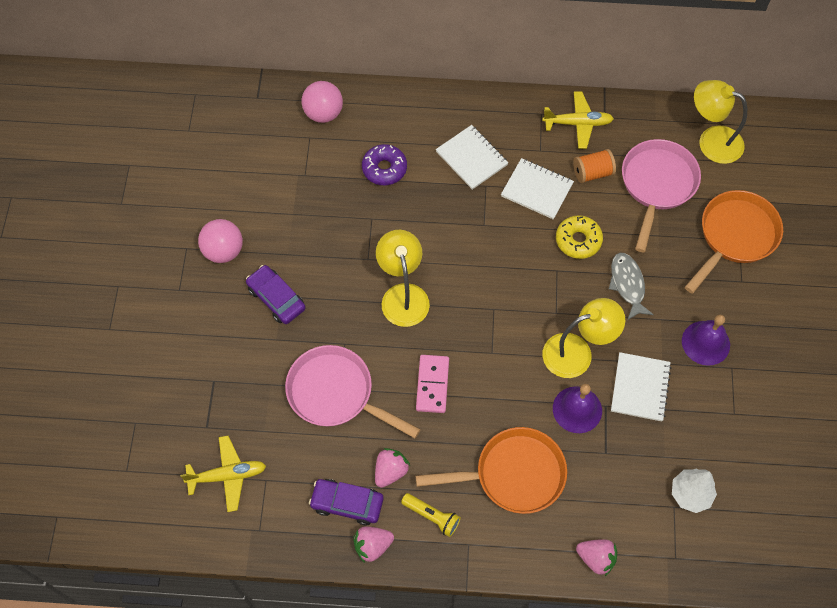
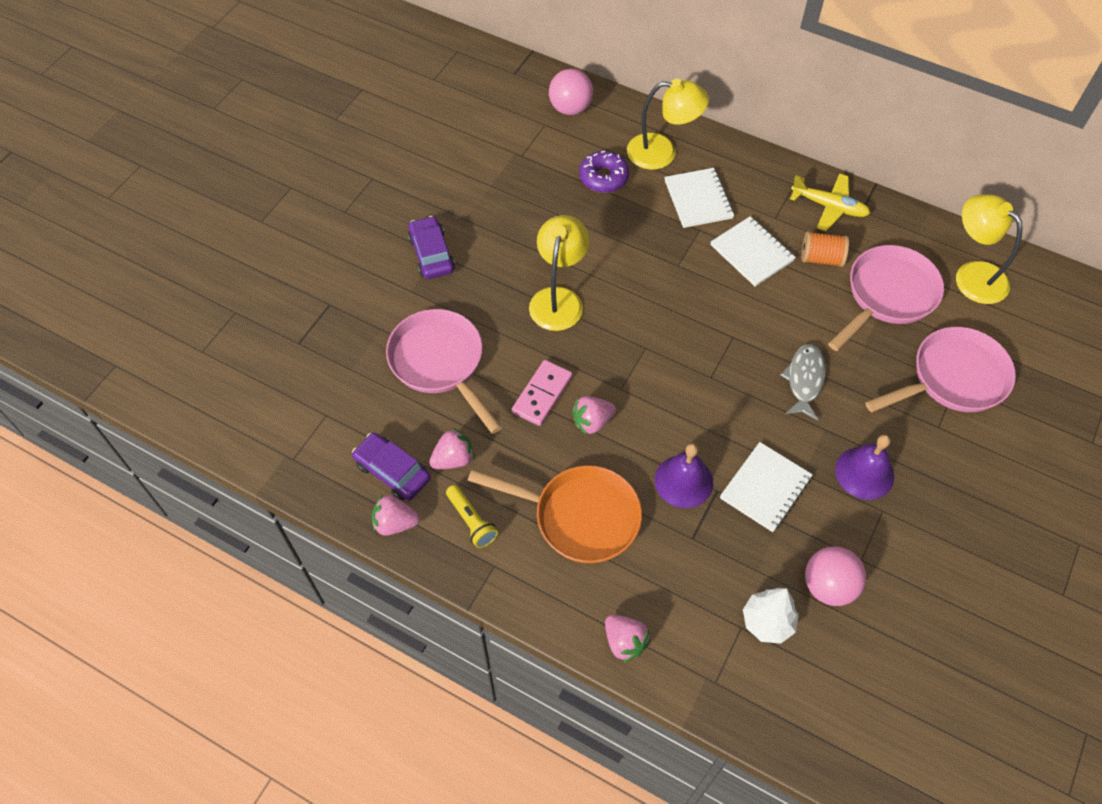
camera: 25 degrees right, 5 degrees down
(223, 251) = (406, 193): pink ball -> pink ball (828, 586)
(227, 475) = (292, 395): yellow plane -> none
(483, 391) = (592, 422): none -> pink strawberry
(577, 352) = (713, 424): yellow lamp -> yellow lamp (662, 152)
(578, 240) = (771, 317): yellow donut -> none
(735, 236) = (953, 378): orange pan -> pink pan

